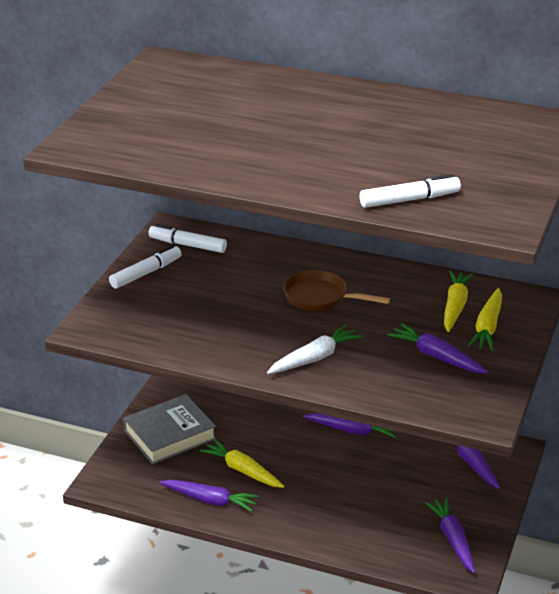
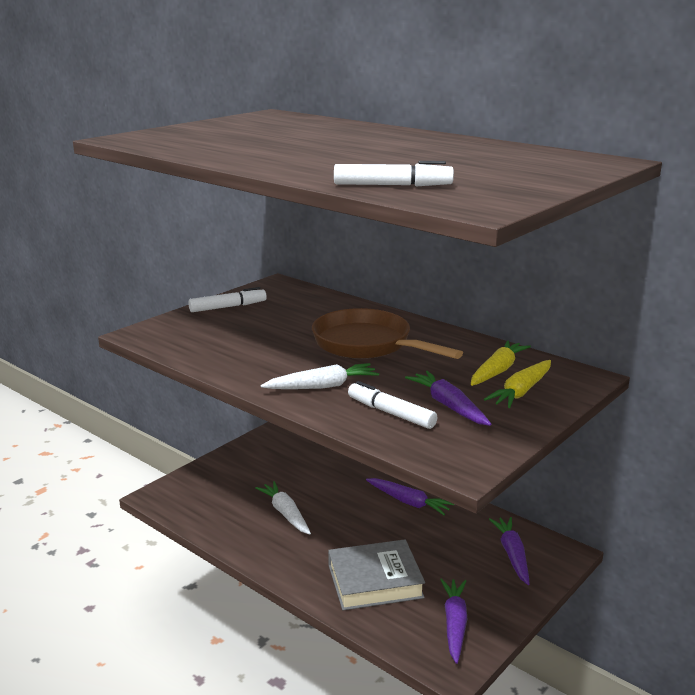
camera: 20 degrees right, 10 degrees down
(169, 435) = (242, 472): grey book -> grey book (375, 581)
(187, 245) = (281, 295): white marker -> white marker (391, 413)
(210, 500) = (239, 531): purple carrot -> none
(243, 470) = (285, 513): yellow carrot -> white carrot
(320, 297) = (367, 344): brown pan -> brown pan, size x1.54

